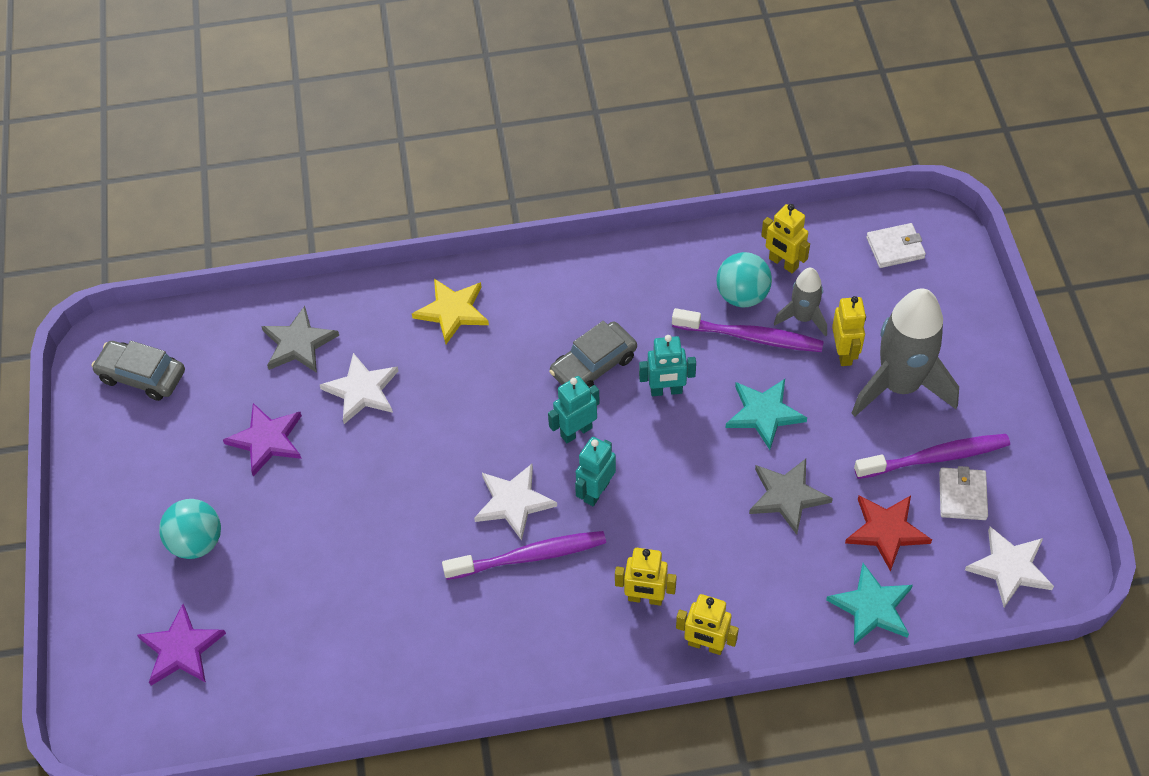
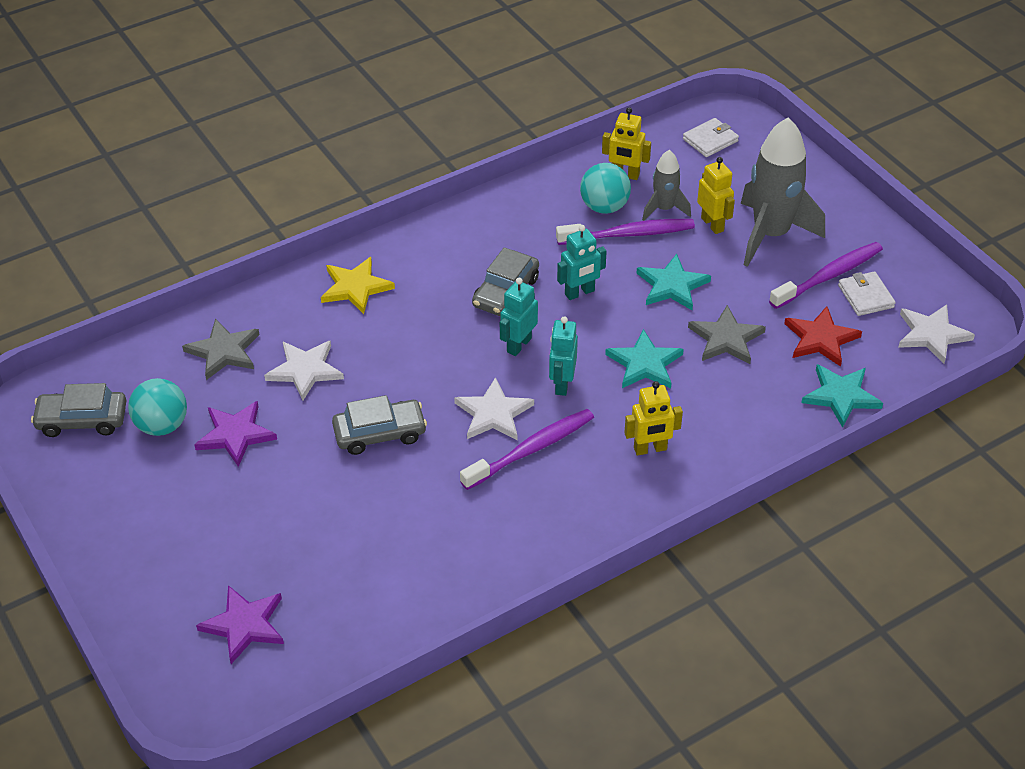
camera: 25 degrees left, 10 degrees down
(197, 542) = (212, 535): turquoise ball -> turquoise ball (162, 425)
(397, 486) = (380, 433): none -> grey car
(689, 497) = (644, 363): none -> turquoise star
(705, 645) = (721, 467): yellow robot -> none

